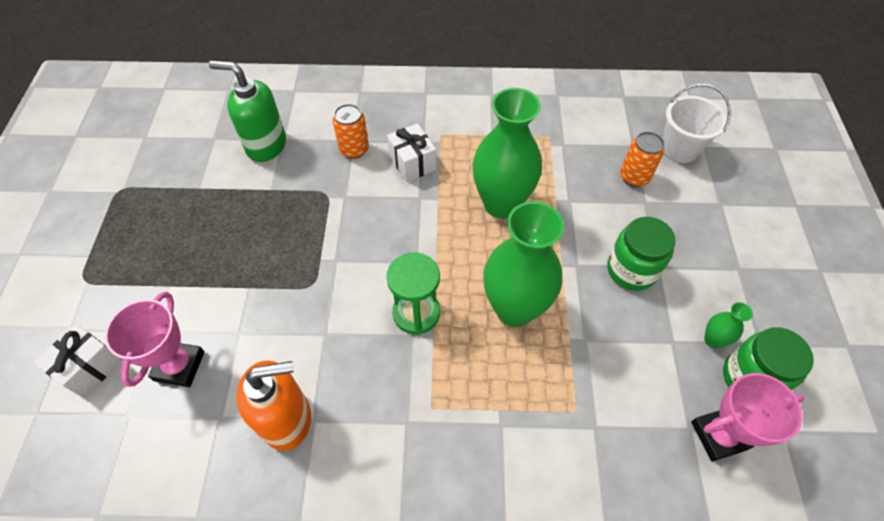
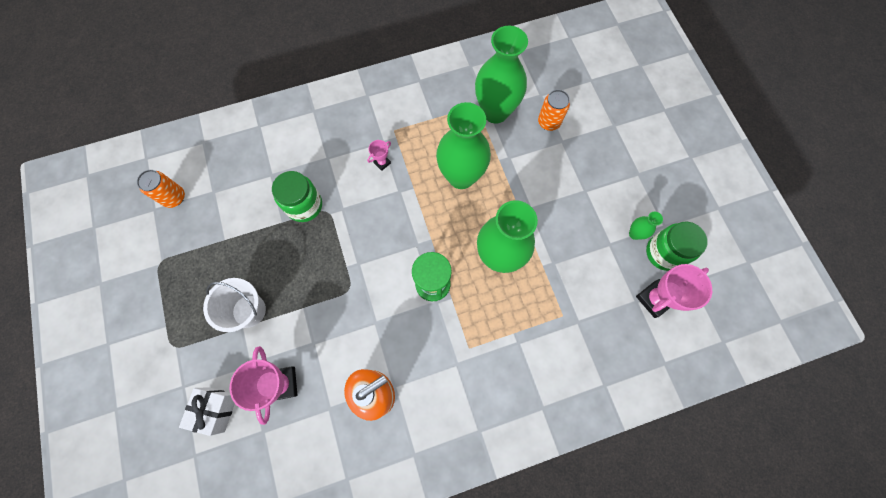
camera: 20 degrees left, 15 degrees up
(266, 145) = (260, 185): green soap dispenser -> none
(354, 149) = (332, 165): orange can -> orange can (174, 197)
(412, 163) = (382, 163): white gift -> pink trophy
(570, 148) = (495, 112): none -> green vase
(631, 270) = (568, 199): green jar -> green jar (304, 205)
(679, 149) = (574, 87): white bucket -> white bucket (249, 310)

